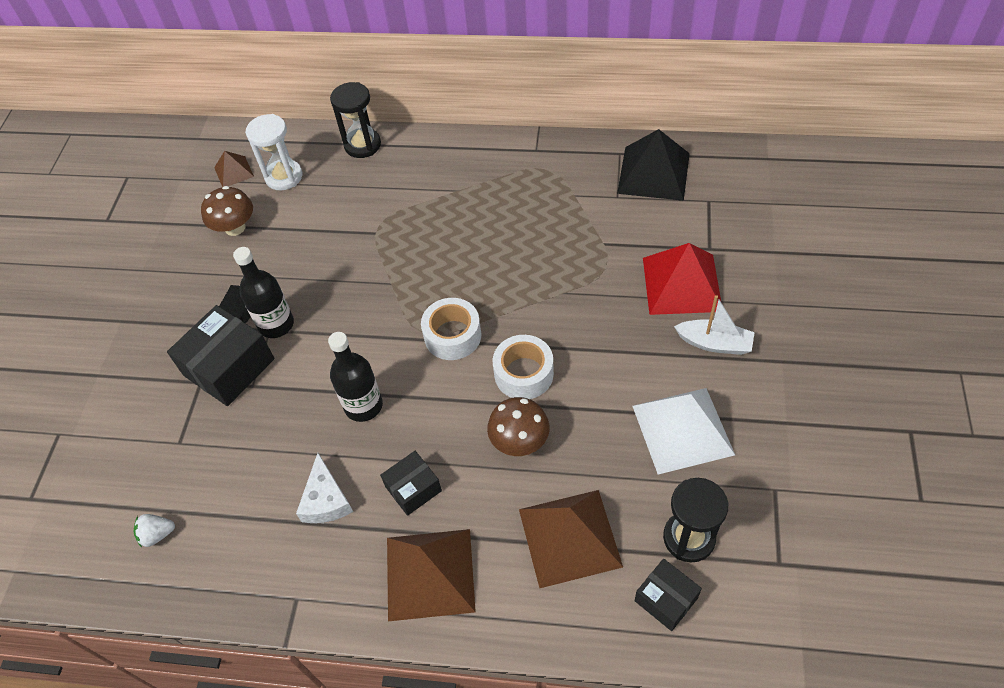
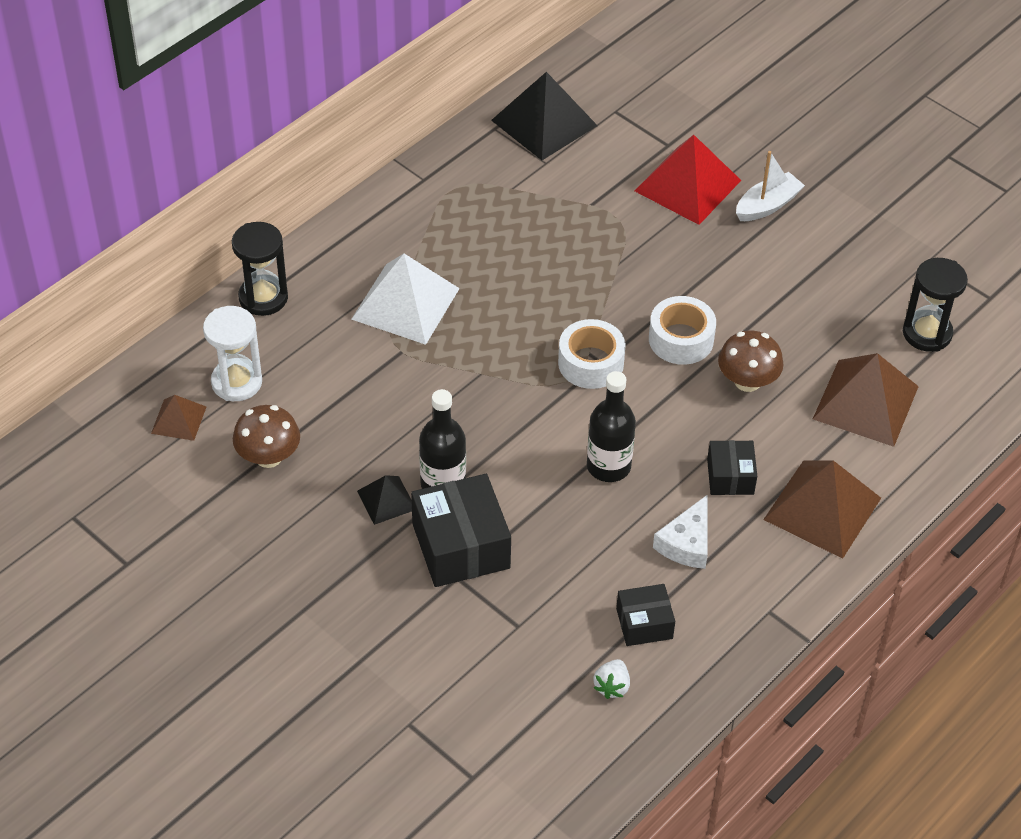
camera: 60 degrees left, 5 degrees down
(326, 500) = (686, 543): white cheese -> white cheese turned 90 degrees clockwise
(666, 599) = (965, 378): black box -> black box (644, 623)
(682, 429) = (830, 276): white pyramid -> white pyramid (405, 303)

